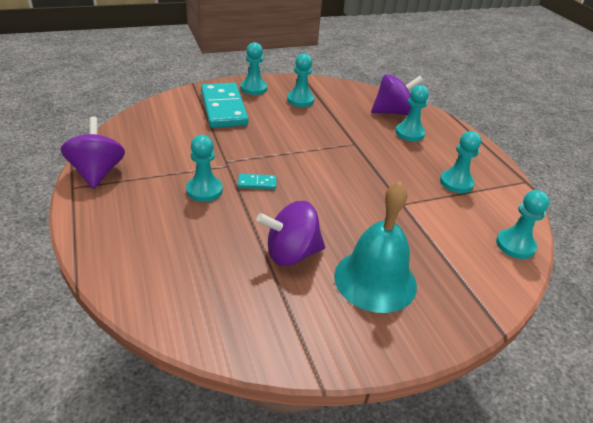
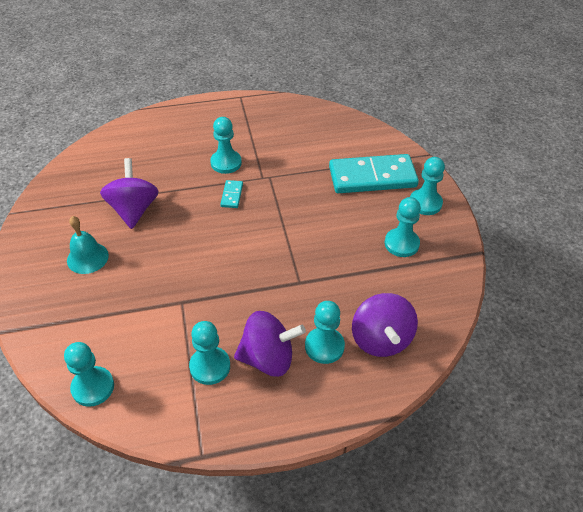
camera: 100 degrees right, 10 degrees up
(97, 172) = (258, 106): purple spinning top -> purple spinning top (268, 358)
(375, 280) = (87, 258): turquoise bell -> turquoise bell, size x0.58

